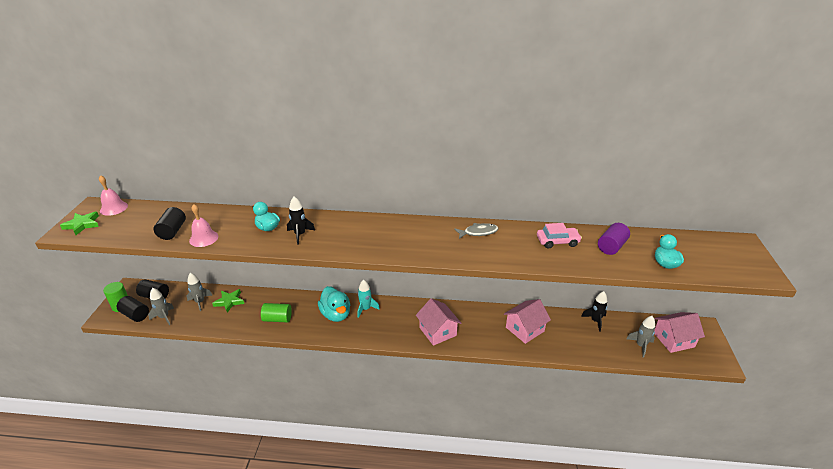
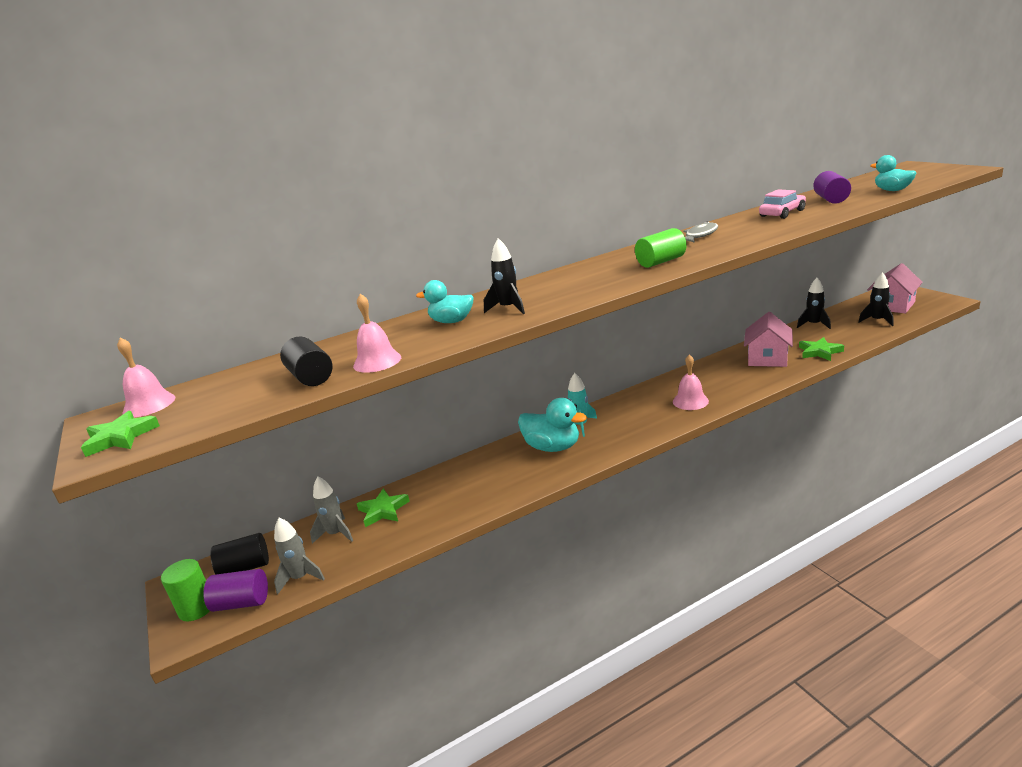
camera: 30 degrees left, 10 degrees down
(135, 315) = (241, 603): black cylinder -> purple cylinder
(277, 319) = (483, 489): green cylinder -> green cylinder (661, 262)
(437, 331) = (690, 401): pink house -> pink bell
(562, 346) = (819, 352): none -> green star
(640, 346) = (877, 320): grey rocket -> black rocket

